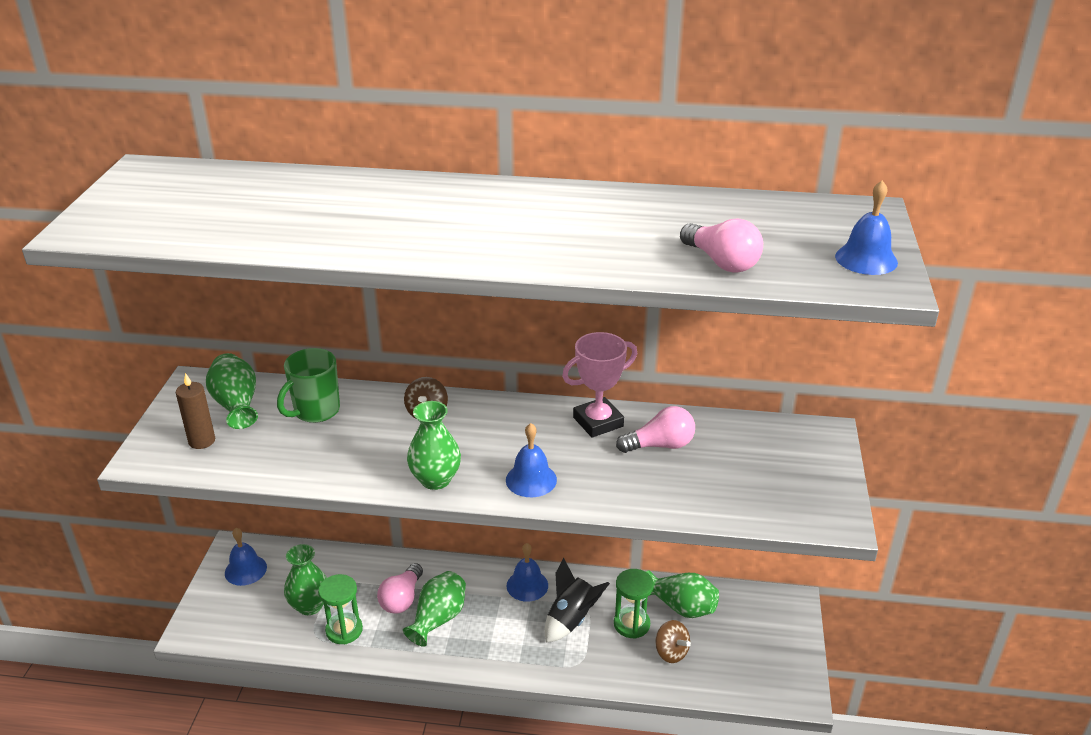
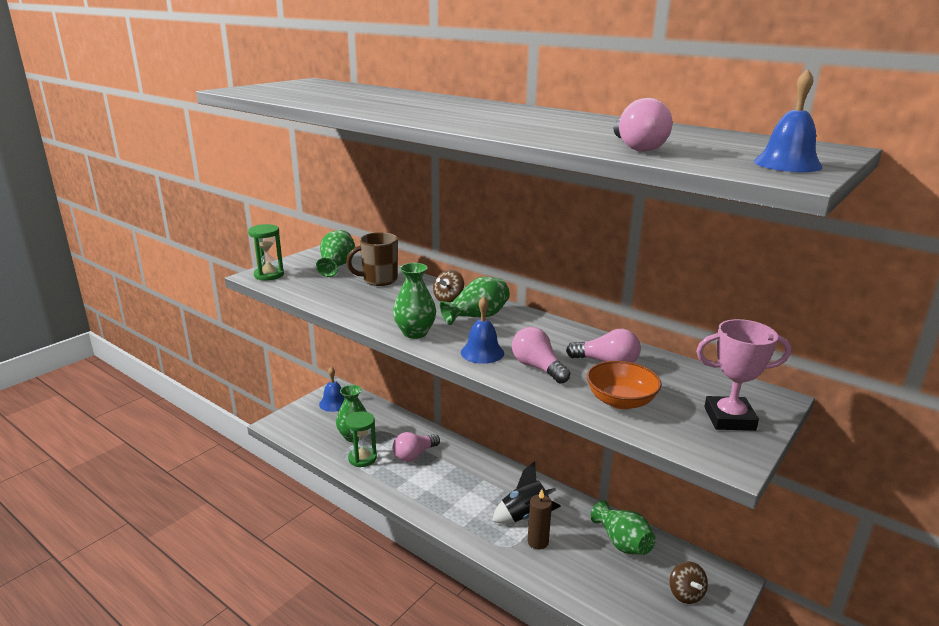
camera: 30 degrees right, 10 degrees down
(202, 441) = (298, 276): brown candle -> brown candle (538, 542)
(315, 411) = (379, 280): green mug -> brown mug
(438, 619) = (428, 476): green vase -> green vase (477, 316)
(527, 585) = (508, 480): blue bell -> none
(598, 422) = (569, 336): pink trophy -> pink trophy (729, 418)
(602, 478) = (537, 367): none -> pink light bulb
(631, 624) = (570, 538): green hourglass -> green hourglass (269, 275)
(671, 652) = (589, 571): brown spinning top -> brown spinning top (685, 594)
(707, 490) = (620, 401): none -> orange bowl

